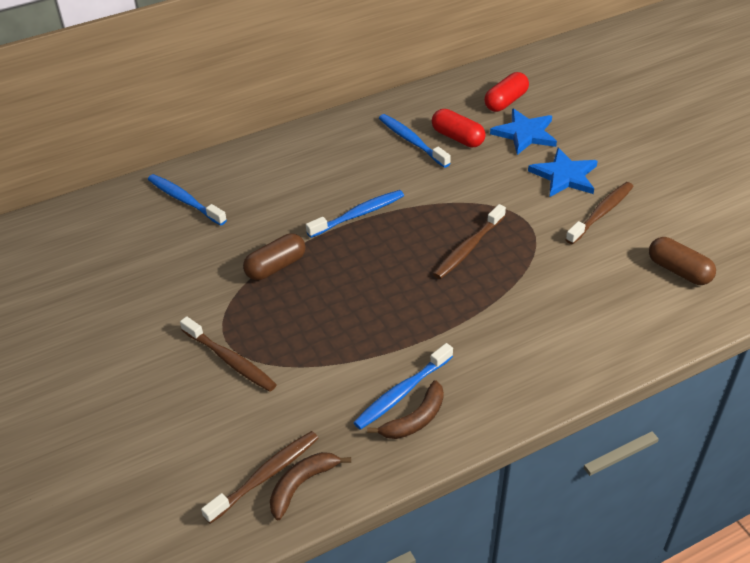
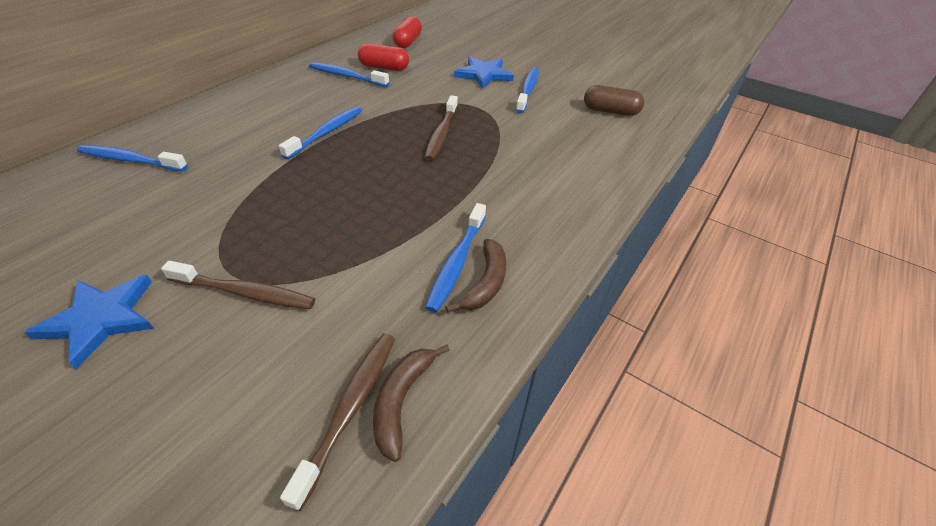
camera: 30 degrees left, 0 degrees up
(276, 266) = (261, 191): brown capsule -> none
(525, 134) = (436, 57): blue star -> blue star (101, 319)
(601, 213) = (528, 90): brown toothbrush -> blue toothbrush

